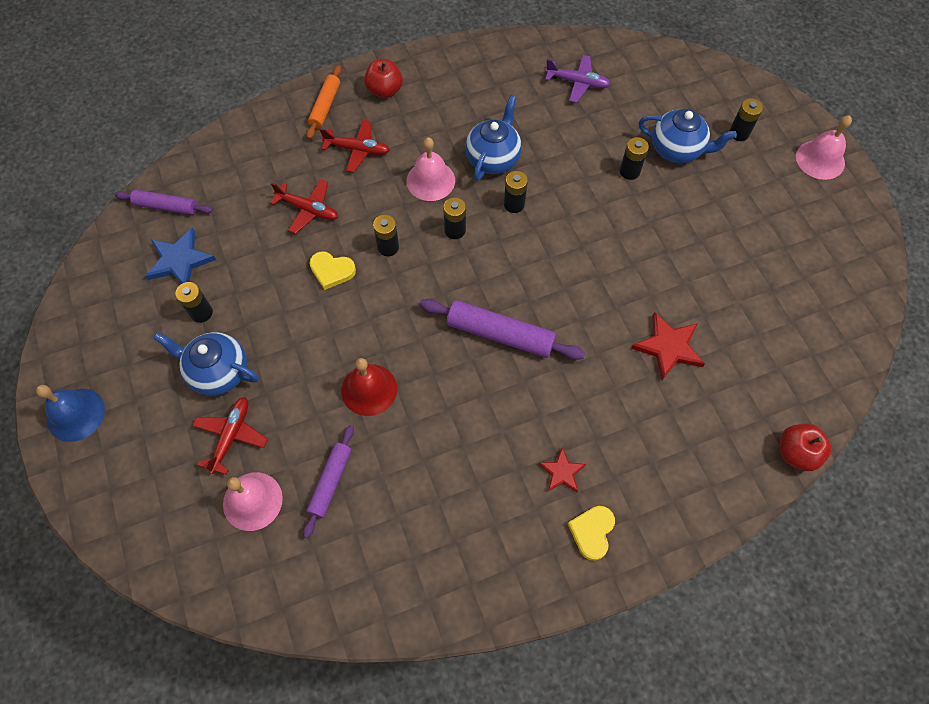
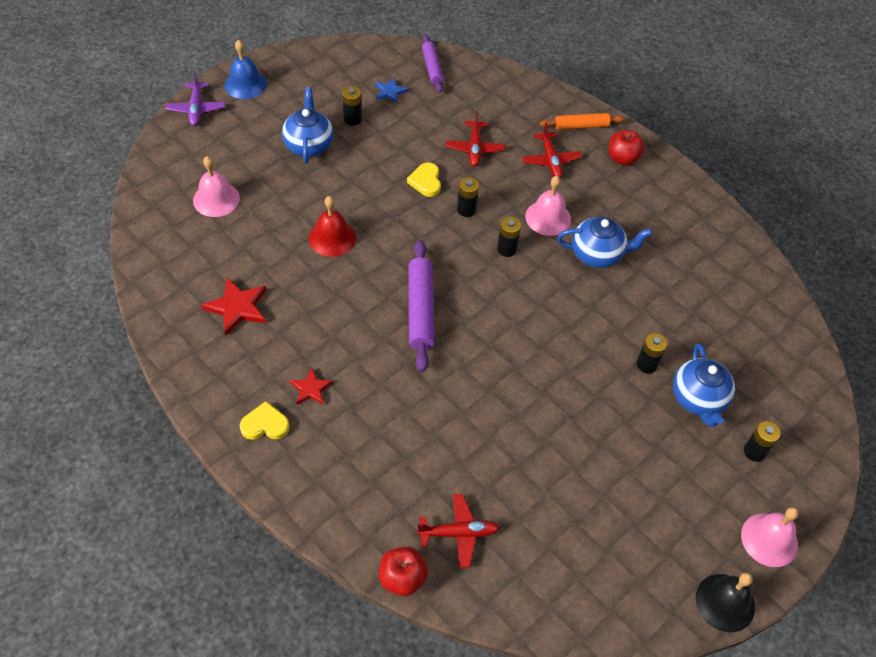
camera: 65 degrees right, 10 degrees down
(180, 260) = (390, 92): blue star -> blue star, size x0.61
(231, 436) = (261, 170): red plane -> red plane (459, 533)
(330, 482) = (246, 239): purple rolling pin -> none
(514, 204) = (557, 283): black battery -> none
(577, 83) = (726, 296): purple plane -> purple plane (196, 109)
(668, 347) = (467, 442): red star -> red star (237, 307)
(868, 213) = (725, 602): none -> black bell

